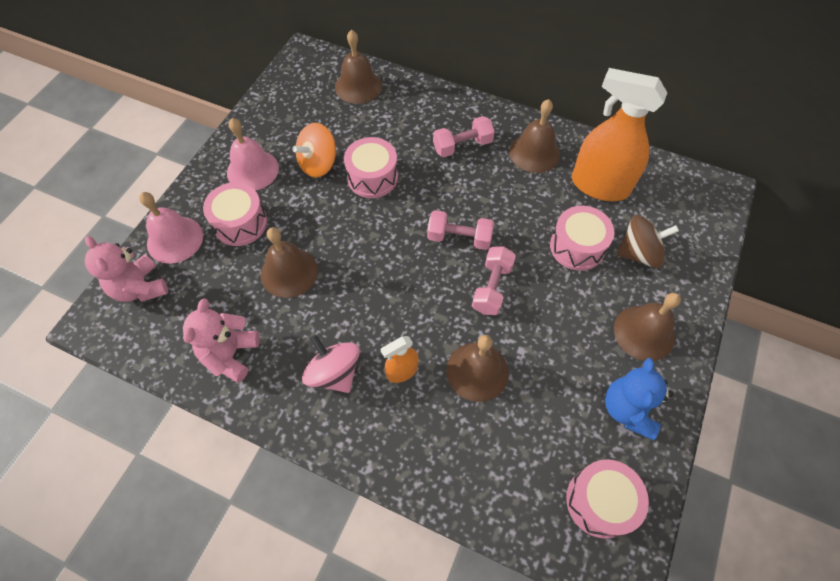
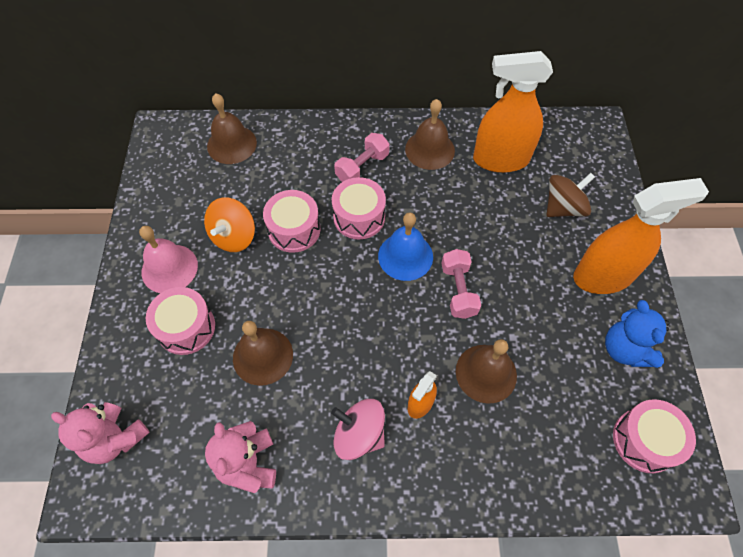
camera: 25 degrees left, 0 degrees up
(175, 239) = (125, 372): pink bell -> none
(459, 238) = (405, 256): pink dumbbell -> blue bell
(577, 247) = (510, 222): pink drum -> pink drum (359, 217)
(644, 332) = (603, 276): brown bell -> orange spray bottle

